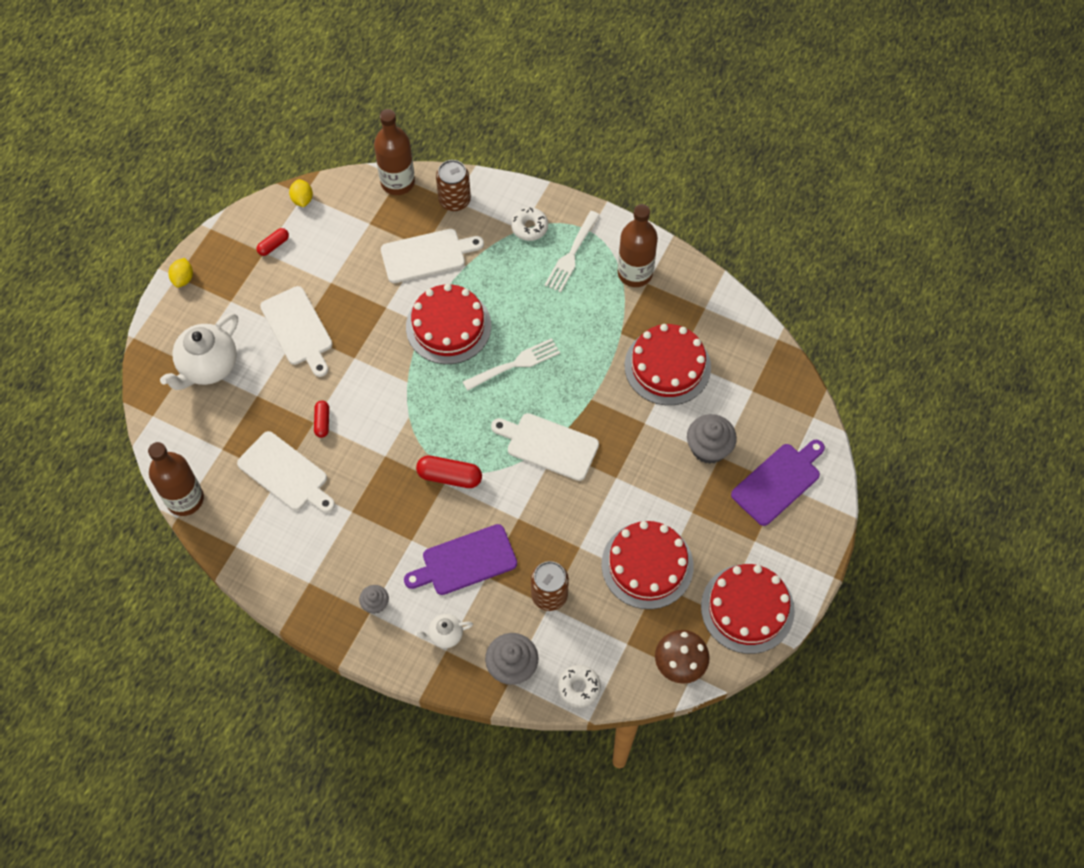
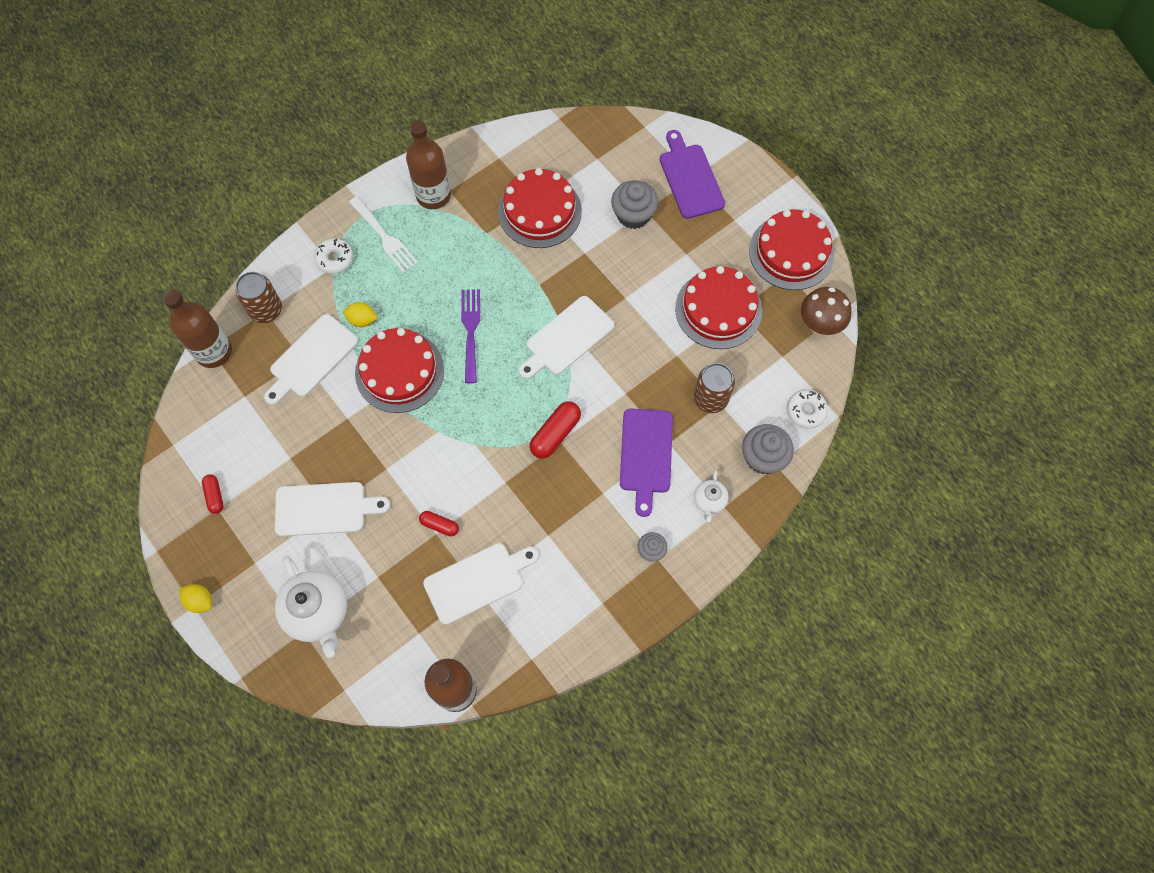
camera: 65 degrees left, 5 degrees up
(302, 199) = (178, 448): yellow lemon -> yellow lemon (362, 320)
(427, 255) = (311, 359): white cutting board -> white cutting board turned 150 degrees counterclockwise
(515, 364) = (471, 331): white fork -> purple fork

